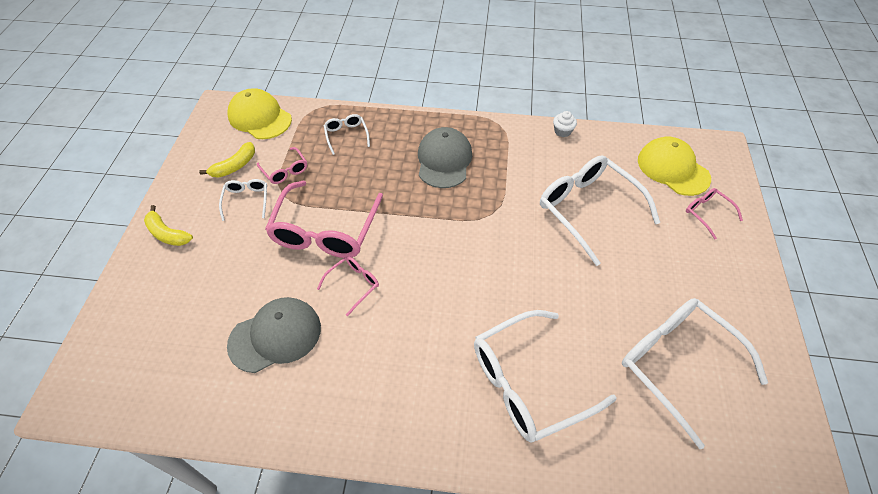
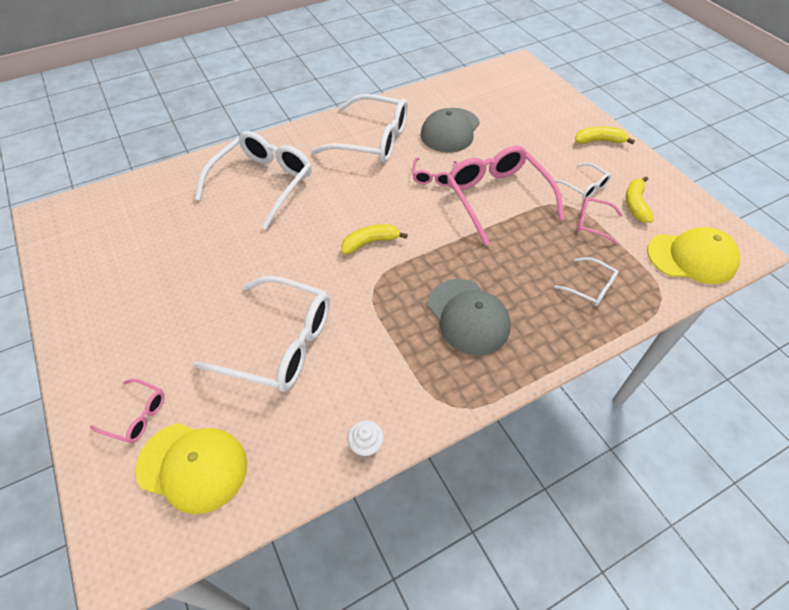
camera: 145 degrees right, 0 degrees up
(467, 250) = (370, 242): none -> yellow banana
(677, 364) = (151, 245): white glasses -> white glasses (371, 140)

